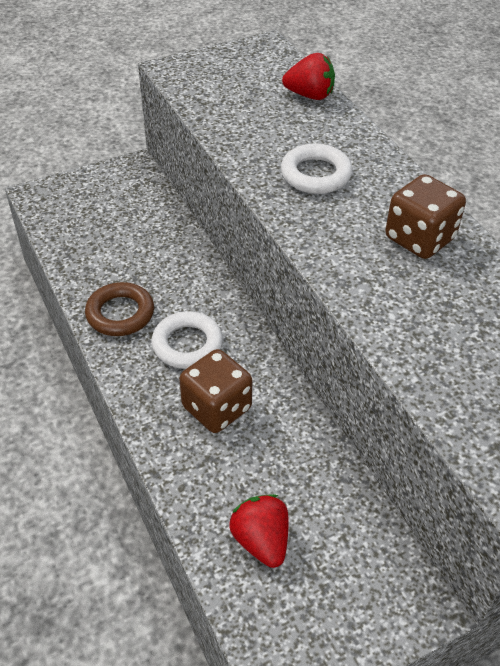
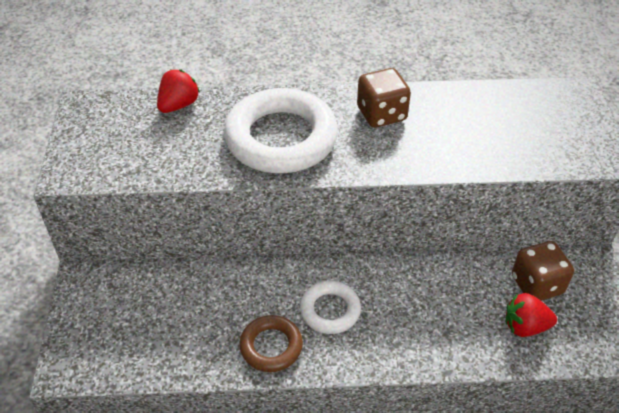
camera: 65 degrees left, 0 degrees up
(217, 408) = (402, 313): brown dice -> brown dice (537, 284)
(316, 174) = (281, 138): white ring -> white ring, size x1.90

